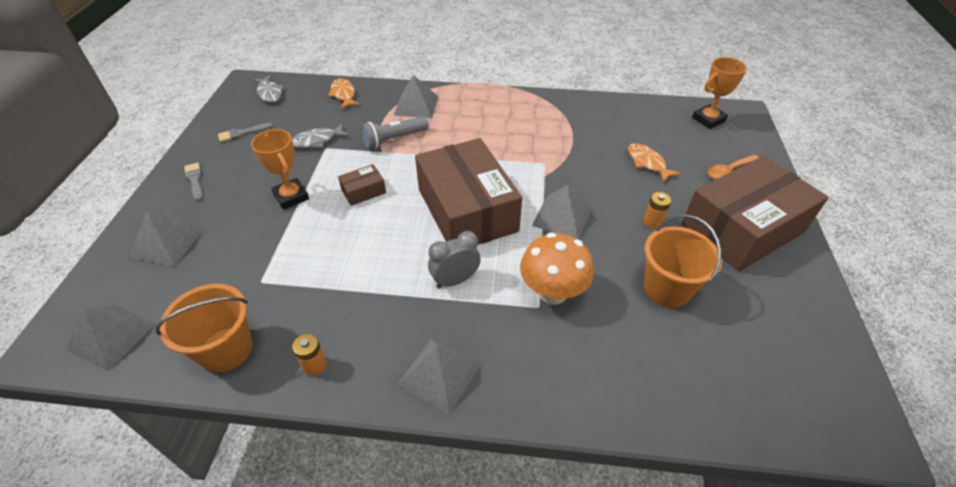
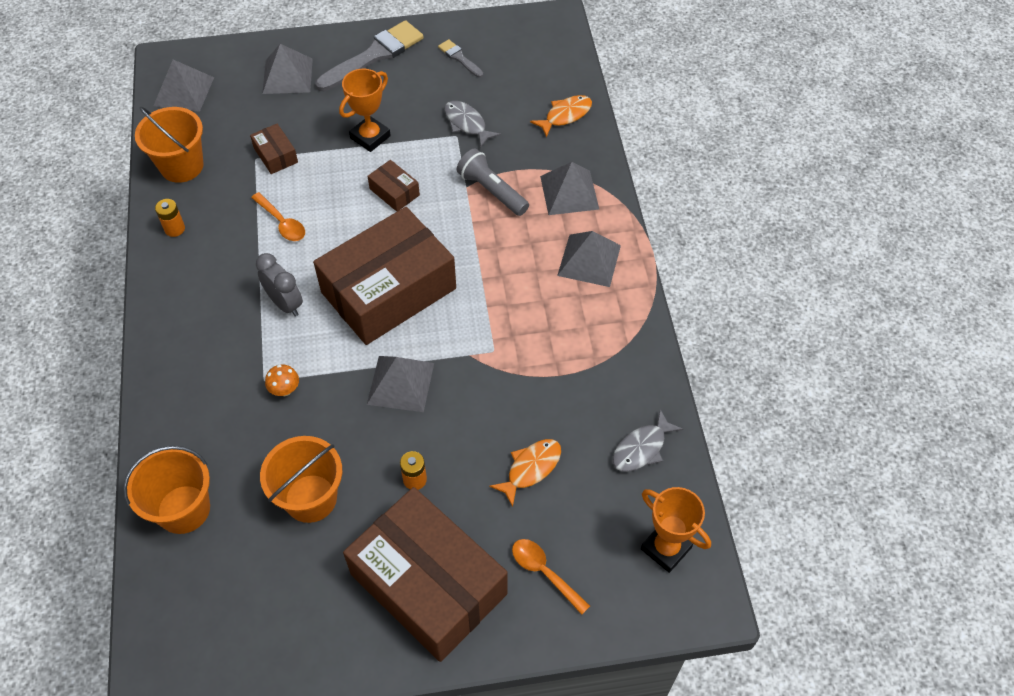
camera: 75 degrees right, 10 degrees up
(195, 180) = (374, 55): grey brush -> grey brush, size x2.04
(267, 265) = (276, 155): none -> brown box
(270, 93) = (542, 49): grey fish -> grey fish (642, 448)
(357, 271) = (282, 223): none -> orange spoon
(439, 374) = (177, 318): grey pyramid -> grey pyramid (589, 260)
(552, 292) = (285, 390): orange mushroom -> orange mushroom, size x0.45
(676, 390) = (183, 509): none -> orange bucket

